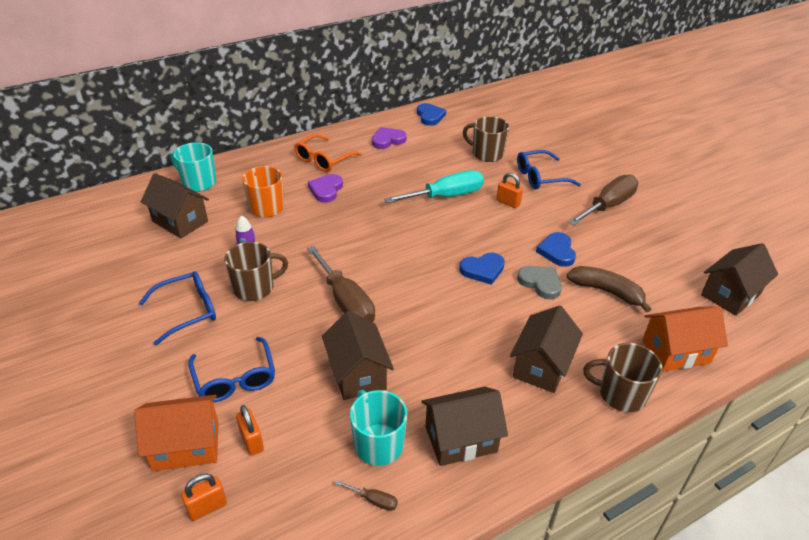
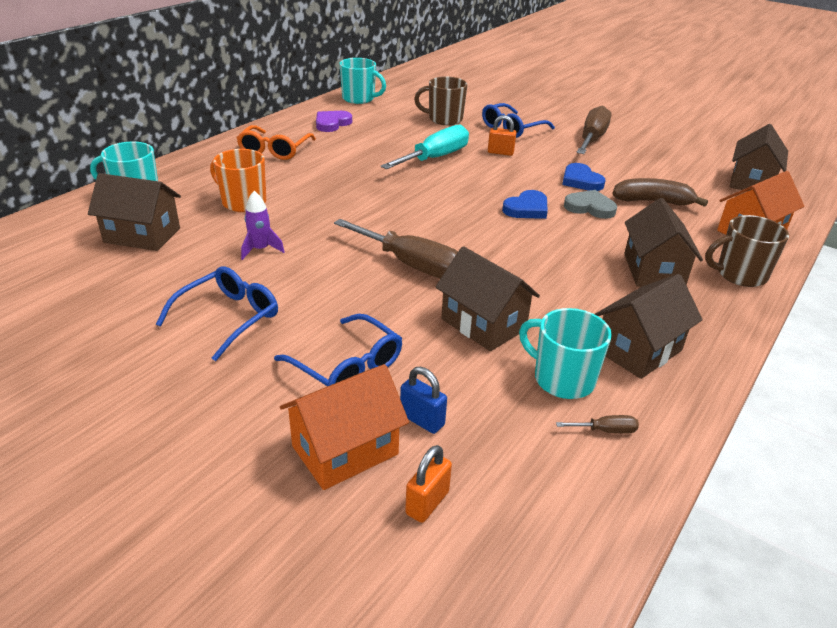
camera: 25 degrees left, 5 degrees down
(252, 441) = (422, 420): orange padlock -> blue padlock
(255, 288) = (295, 277): brown mug -> none
(326, 190) = (301, 175): purple heart -> none
(430, 116) = (359, 99): blue heart -> turquoise mug

